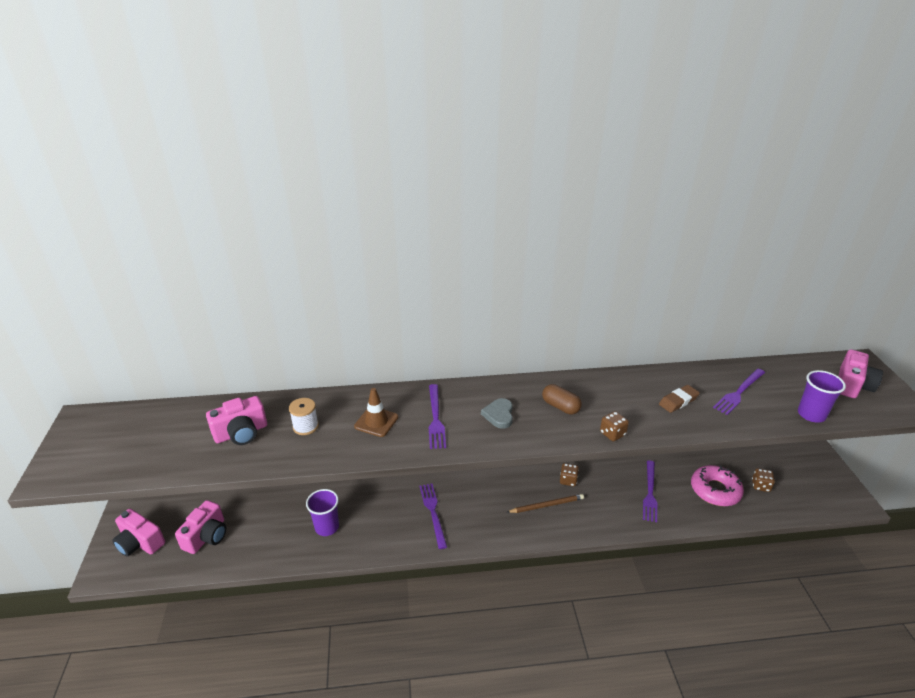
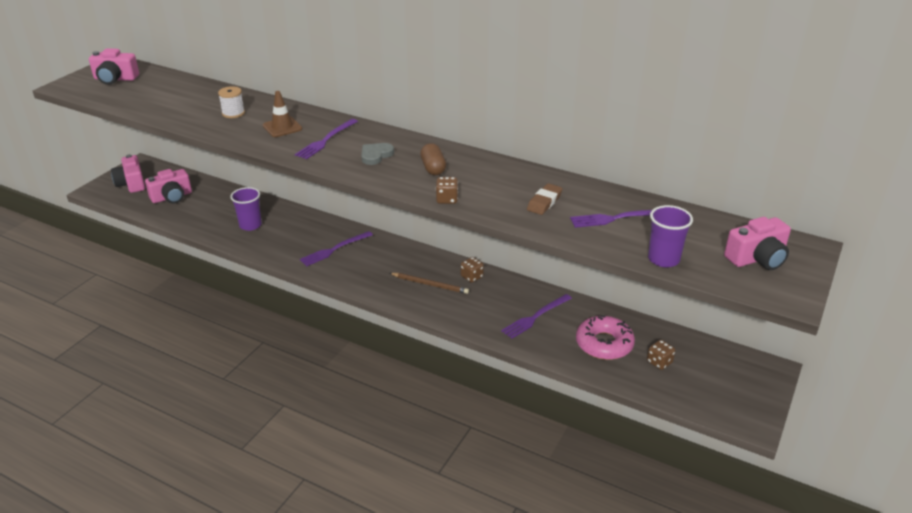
camera: 35 degrees right, 0 degrees up
(241, 433) = (190, 102): pink camera -> pink camera (115, 79)
(433, 512) = (334, 249): purple fork -> purple fork turned 150 degrees counterclockwise
(678, 401) = (544, 202): brown eraser -> brown eraser turned 60 degrees counterclockwise

